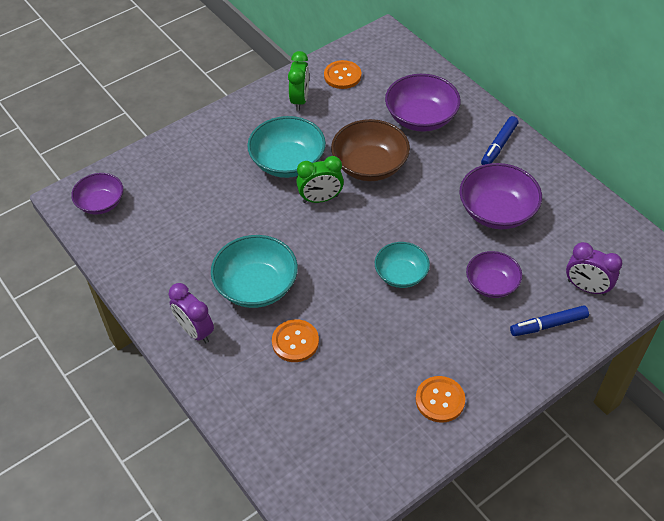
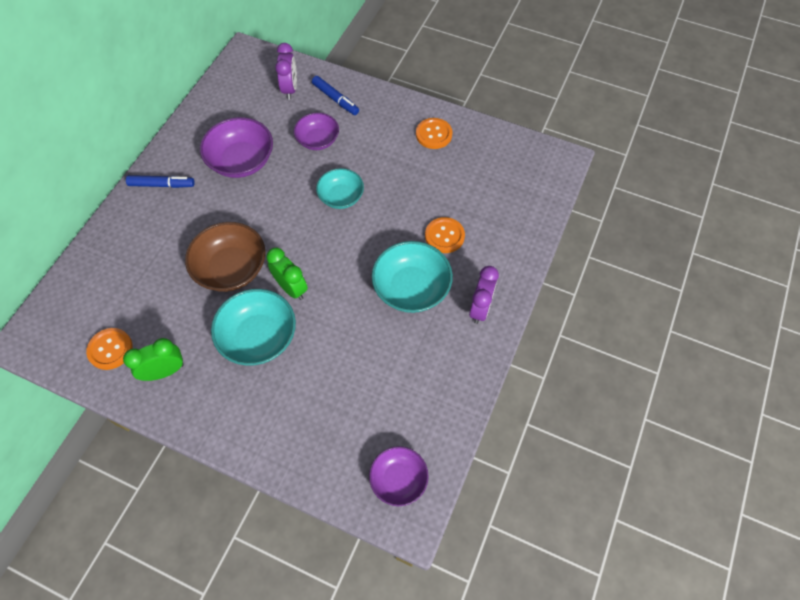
camera: 120 degrees left, 10 degrees up
(421, 118) = (149, 255): purple bowl -> none

